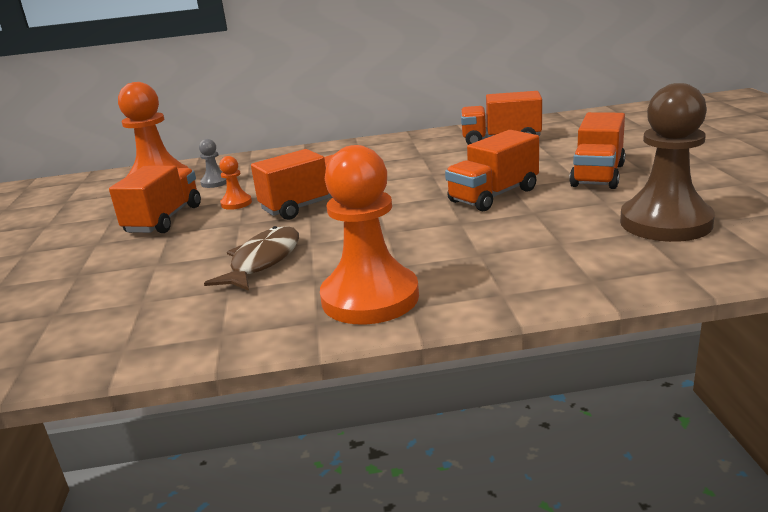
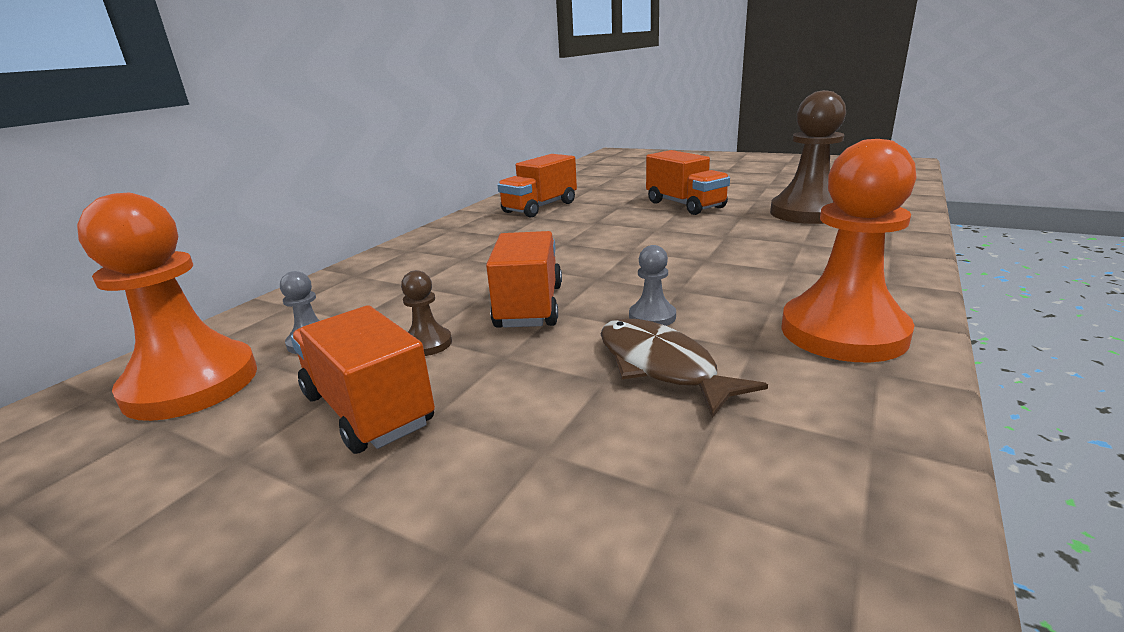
camera: 55 degrees left, 0 degrees up
(236, 203) = (427, 344): orange pawn -> brown pawn
(330, 238) = (652, 316): none -> grey pawn
(493, 195) = (664, 237): orange truck -> none

